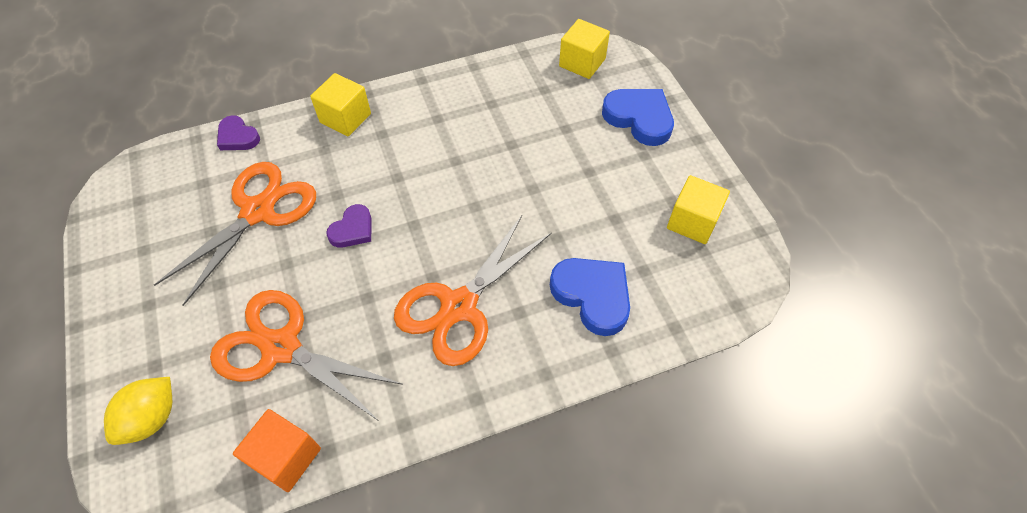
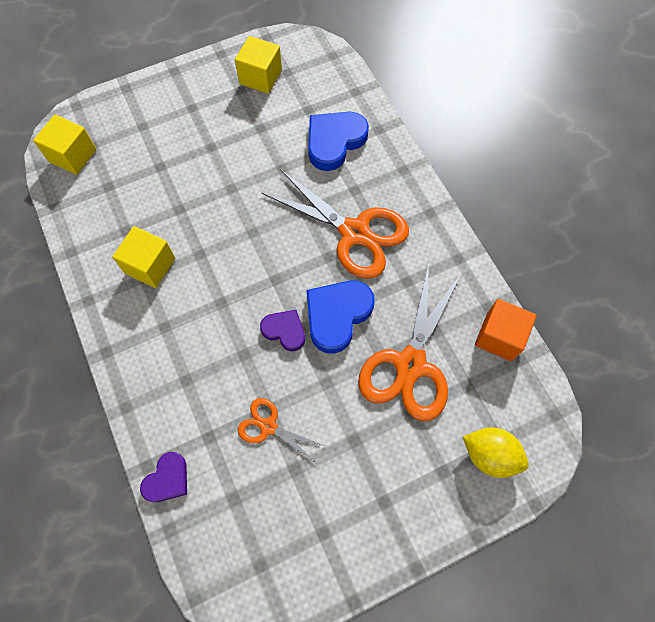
camera: 95 degrees left, 10 degrees up
(258, 211) = (268, 427): orange scissors -> orange scissors, size x0.51
(345, 118) = (141, 367): yellow cube -> yellow cube (150, 266)
(639, 118) = (149, 110): blue heart -> blue heart (337, 315)

